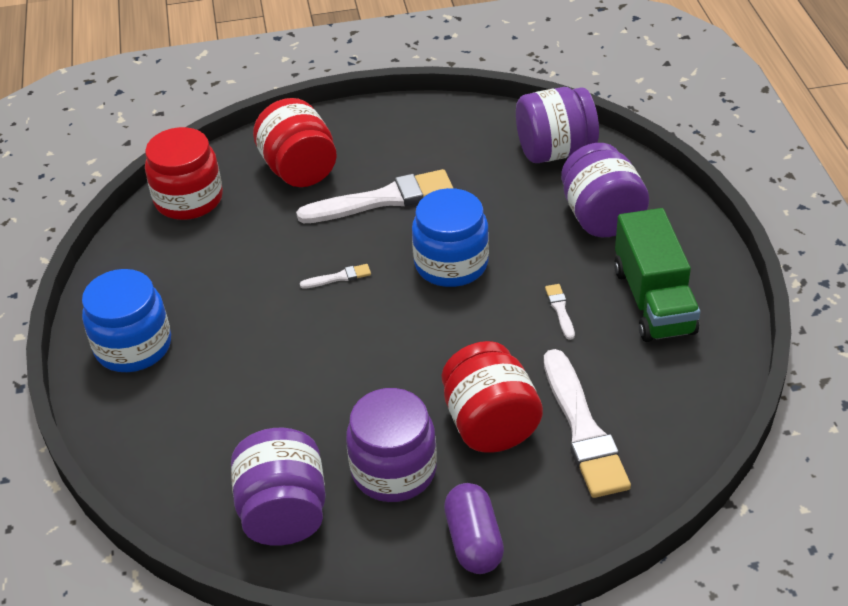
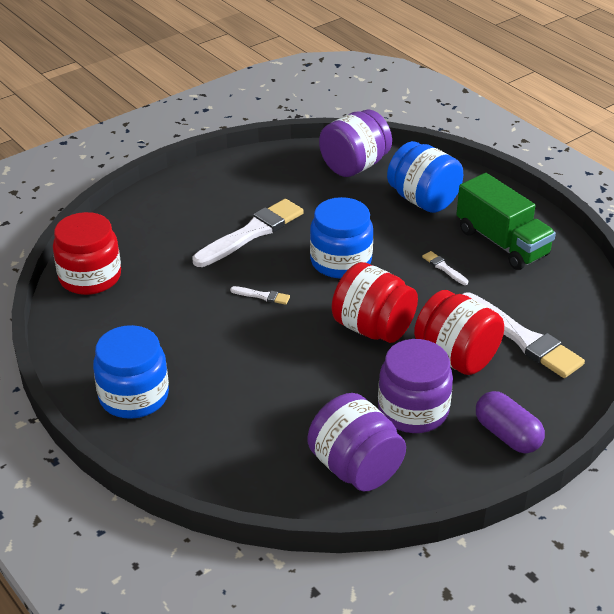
camera: 30 degrees left, 5 degrees down
(299, 170) = (166, 231): red jar -> red jar (373, 328)
(338, 277) = (262, 296): white brush -> white brush turned 60 degrees clockwise
(601, 217) = (423, 200): purple jar -> blue jar

